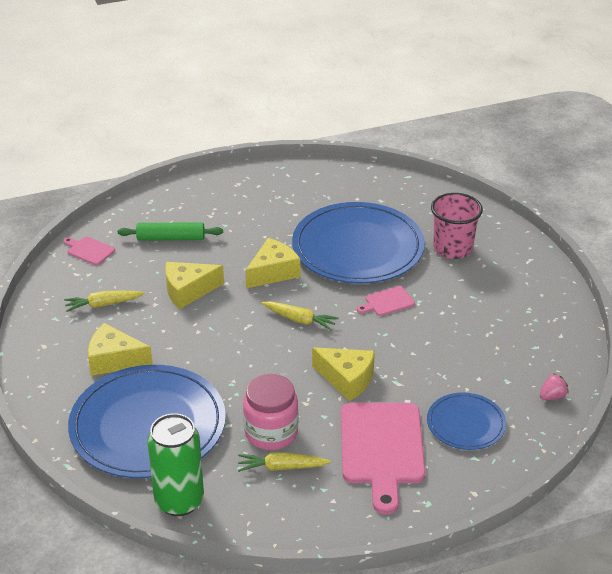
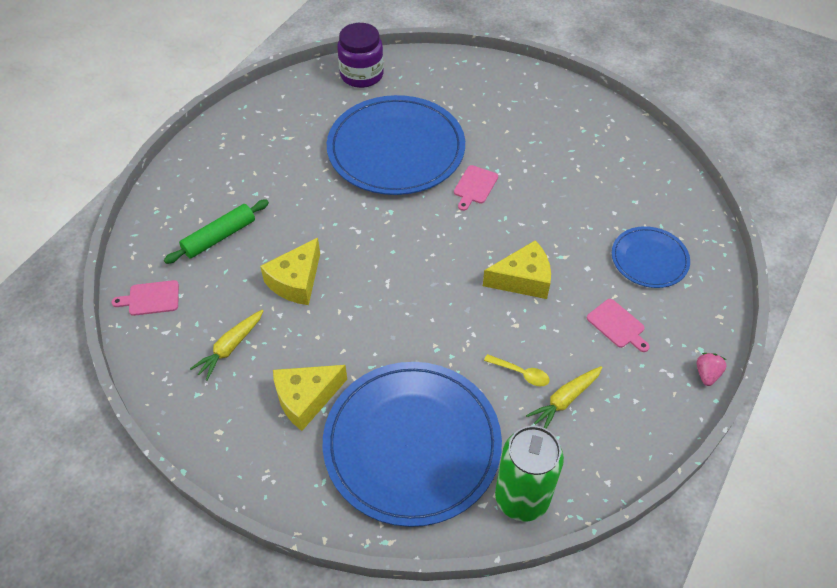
camera: 40 degrees left, 15 degrees up
(271, 433) = (520, 373): pink jar -> yellow spoon
(273, 272) = (351, 215): yellow cheese -> none
(299, 320) = (424, 248): yellow carrot -> none
(382, 449) = (617, 325): pink cutting board -> pink cutting board, size x0.46
(393, 187) = (361, 75): none -> purple jar
(452, 248) = (470, 106): pink cup -> none
(552, 396) = (678, 194): pink strawberry -> pink strawberry (707, 374)

